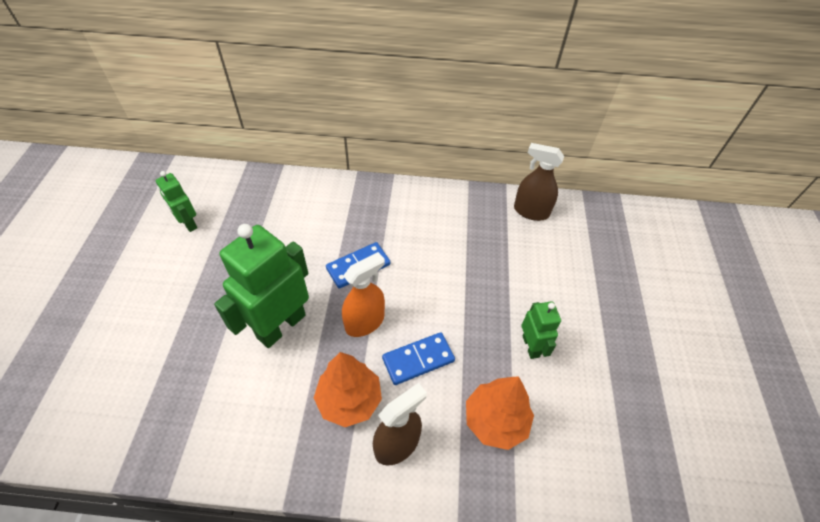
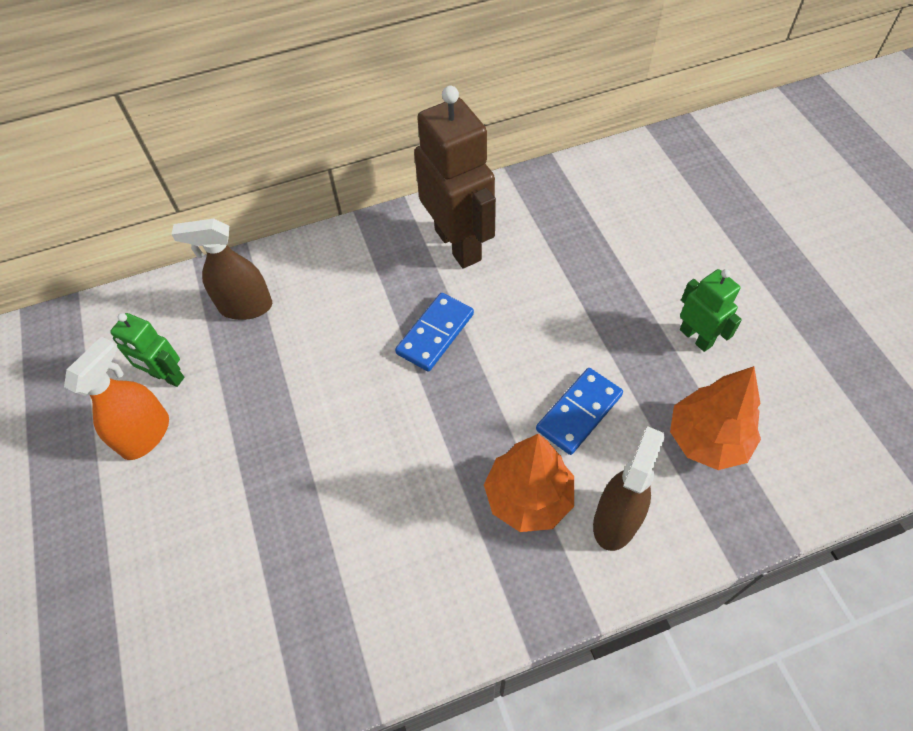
camera: 20 degrees left, 5 degrees up
(281, 326) = (385, 450): green robot -> none
(365, 322) = (488, 398): orange spray bottle -> orange spray bottle (146, 434)
(408, 217) = (458, 244): none -> brown robot
(531, 211) = (601, 176): brown spray bottle -> brown spray bottle (245, 306)

